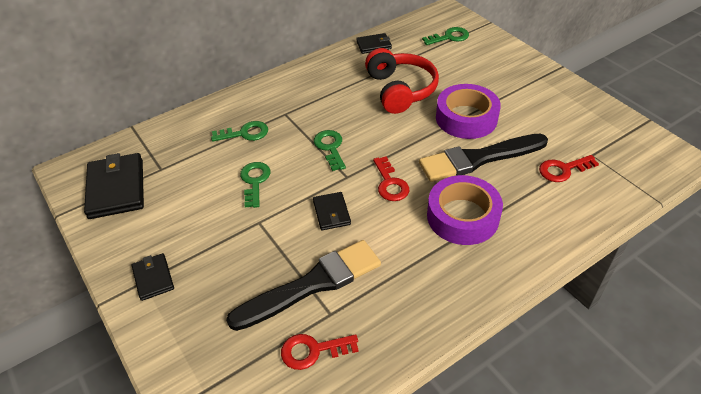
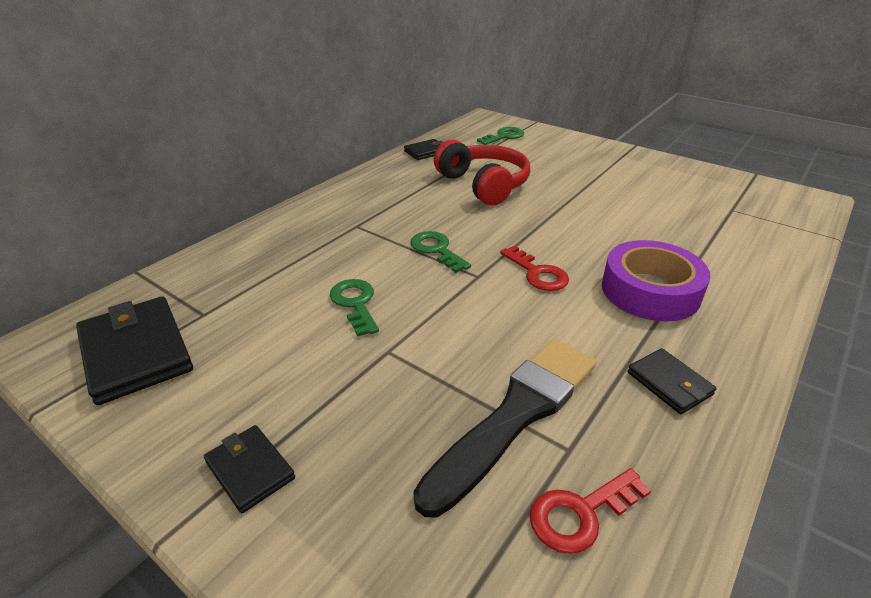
camera: 20 degrees left, 10 degrees down
(245, 133) = (313, 253): green key -> none
(331, 213) = (485, 319): black wallet -> black wallet (669, 383)
(466, 118) = (576, 198): purple tape -> none
(478, 159) = (620, 232): black brush -> none
(563, 170) = (716, 227): red key -> none

